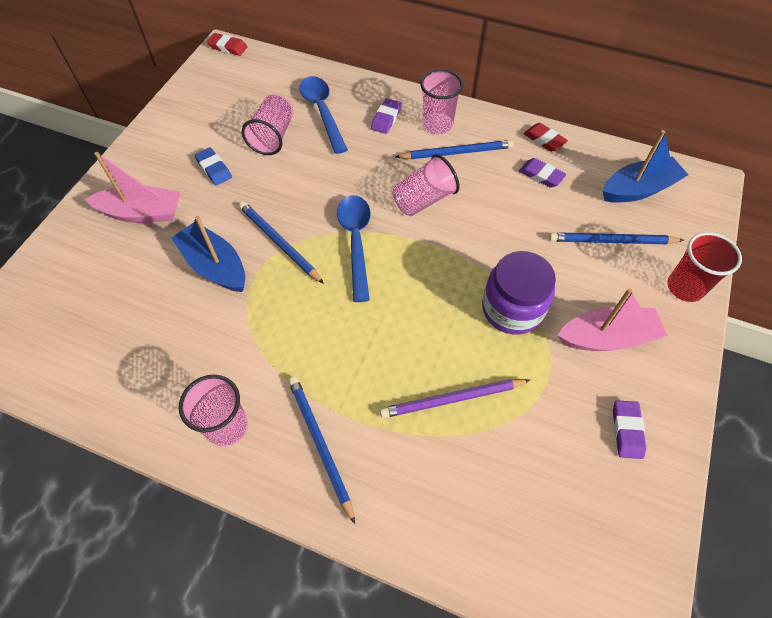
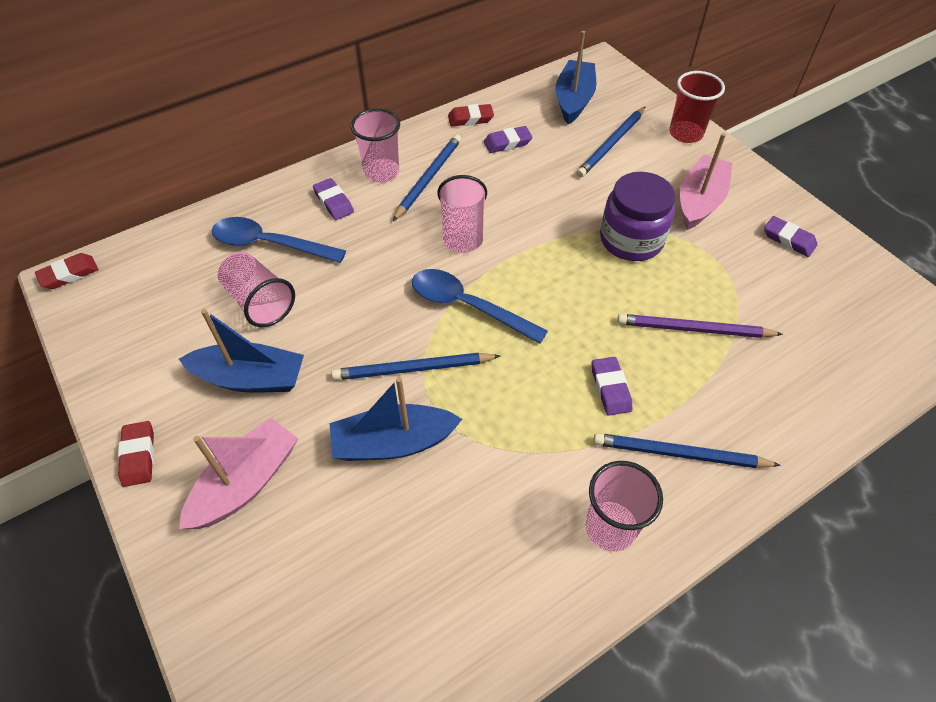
camera: 55 degrees left, 5 degrees down
(130, 156) = (138, 456): none -> red eraser
(214, 169) = (250, 378): blue eraser -> blue boat
(348, 368) = (610, 388): none -> purple eraser
(452, 399) = (694, 329): purple pencil -> purple pencil turned 75 degrees clockwise

